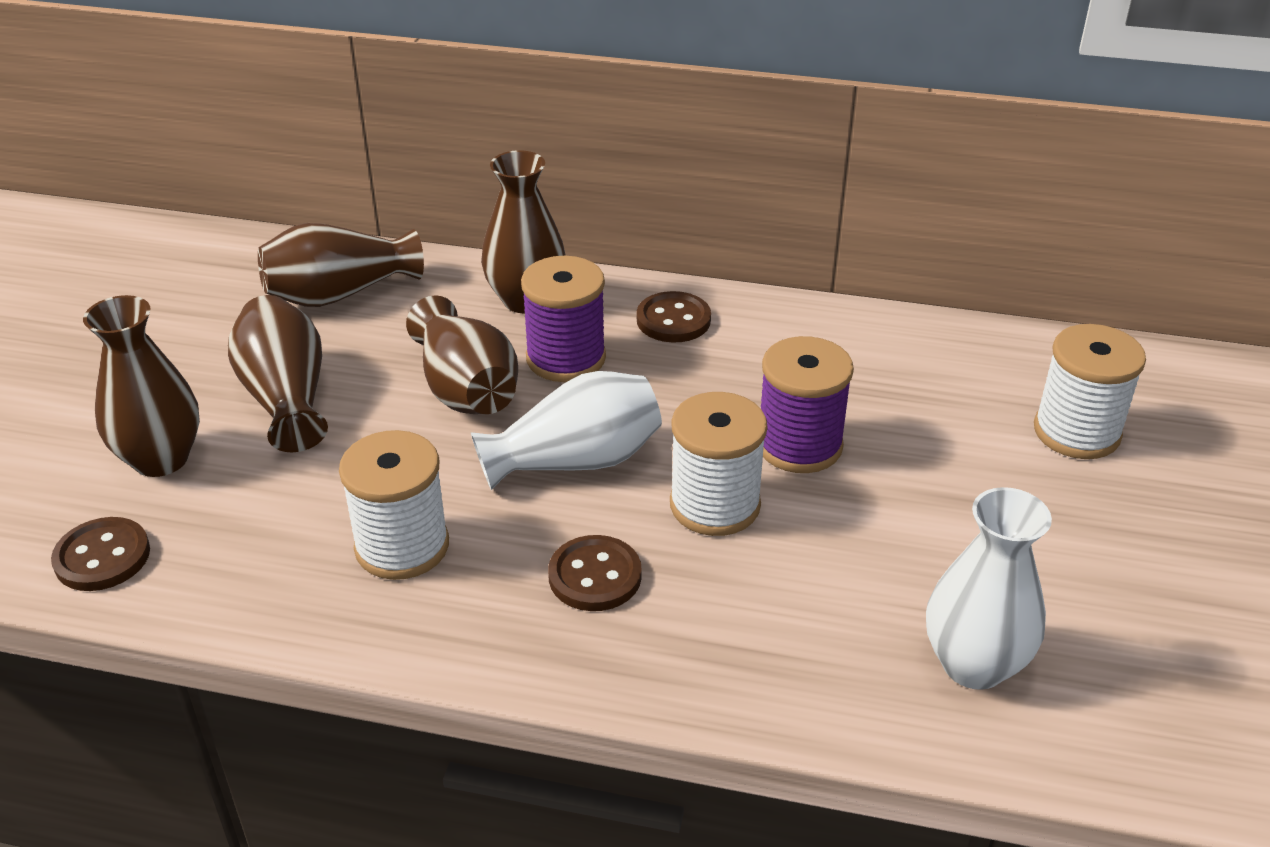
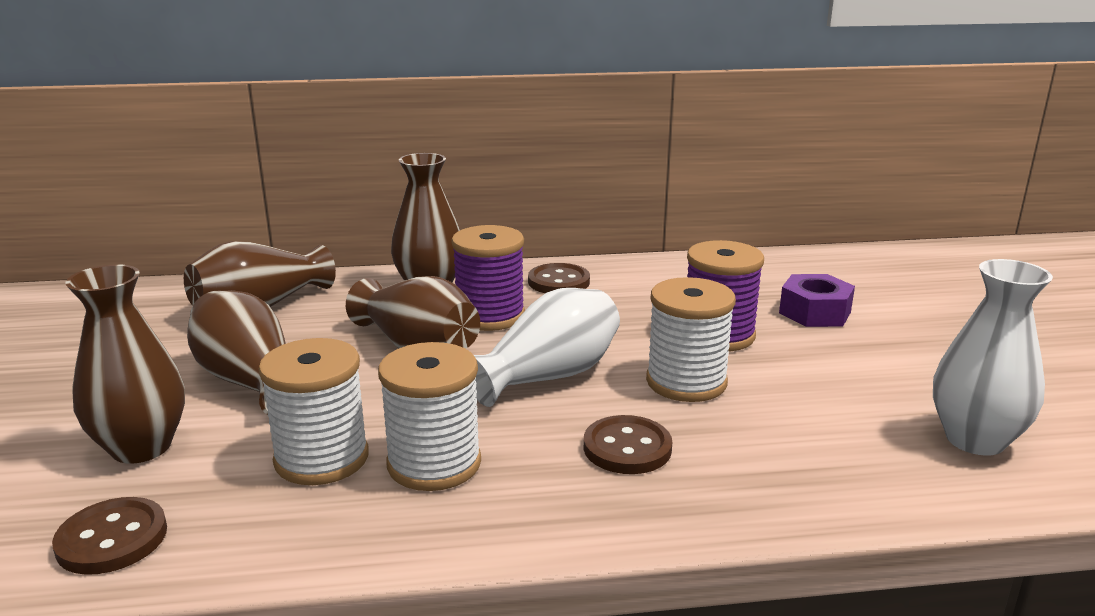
camera: 20 degrees left, 15 degrees down
(942, 436) = (815, 312): none -> purple nut
(1076, 432) = (901, 295): white spool -> white spool (321, 458)

